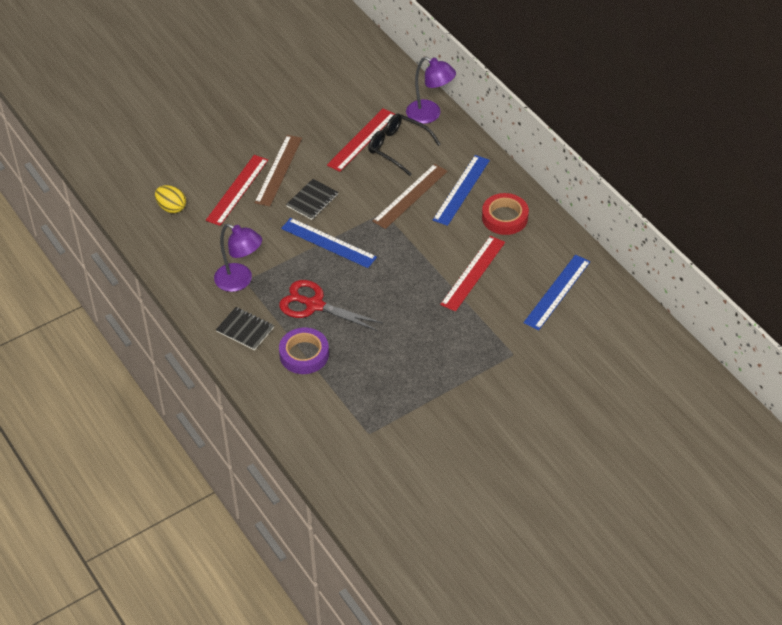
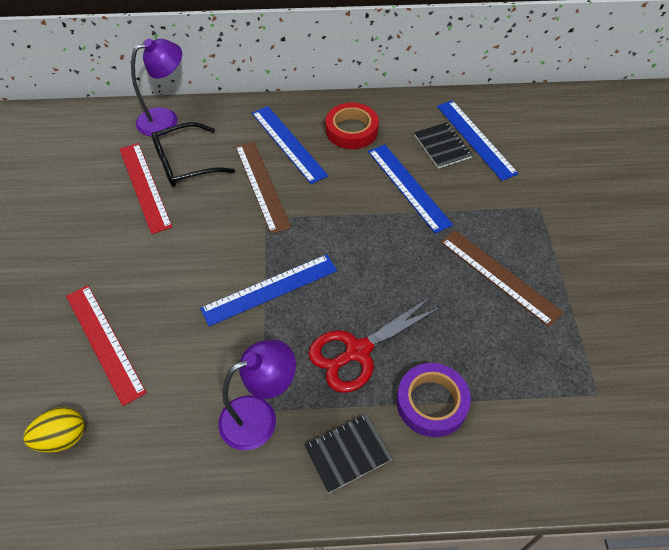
camera: 60 degrees left, 5 degrees up
(278, 170) = (114, 283): brown ruler -> brown ruler (499, 276)
(312, 200) = (191, 273): black notebook -> black notebook (442, 146)
(473, 273) = (408, 187): red ruler -> blue ruler

